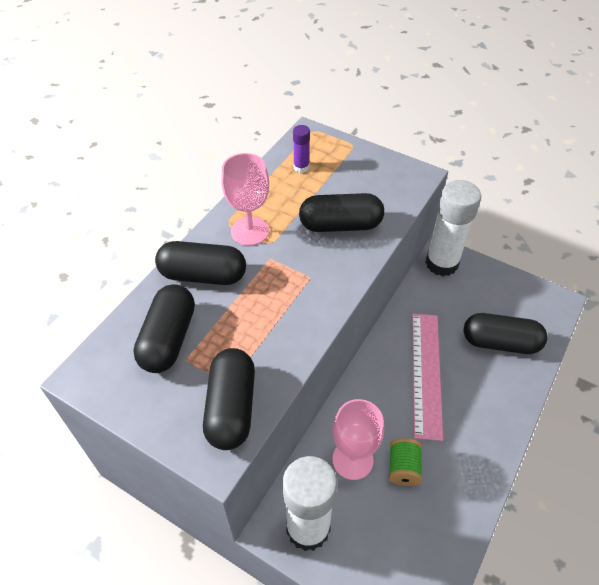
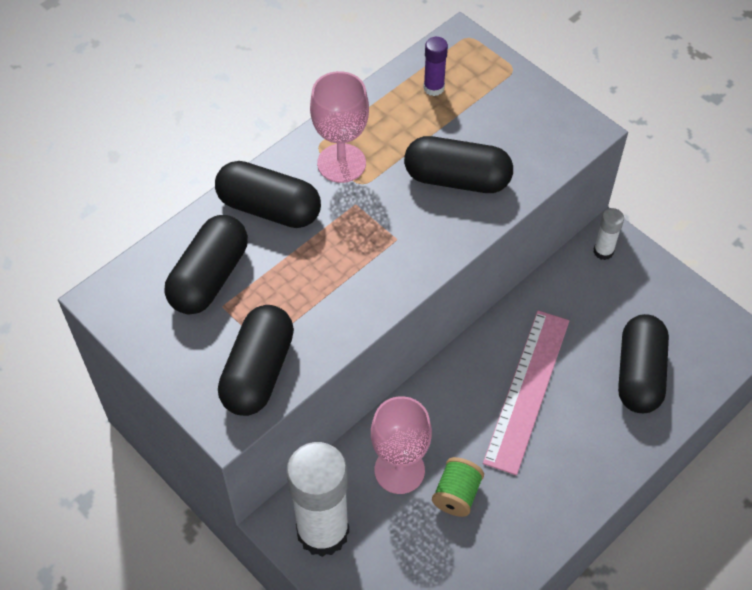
camera: 15 degrees right, 5 degrees up
(441, 263) = (603, 251): white glue stick -> white glue stick, size x0.45
(500, 342) = (639, 374): black capsule -> black capsule turned 75 degrees clockwise

